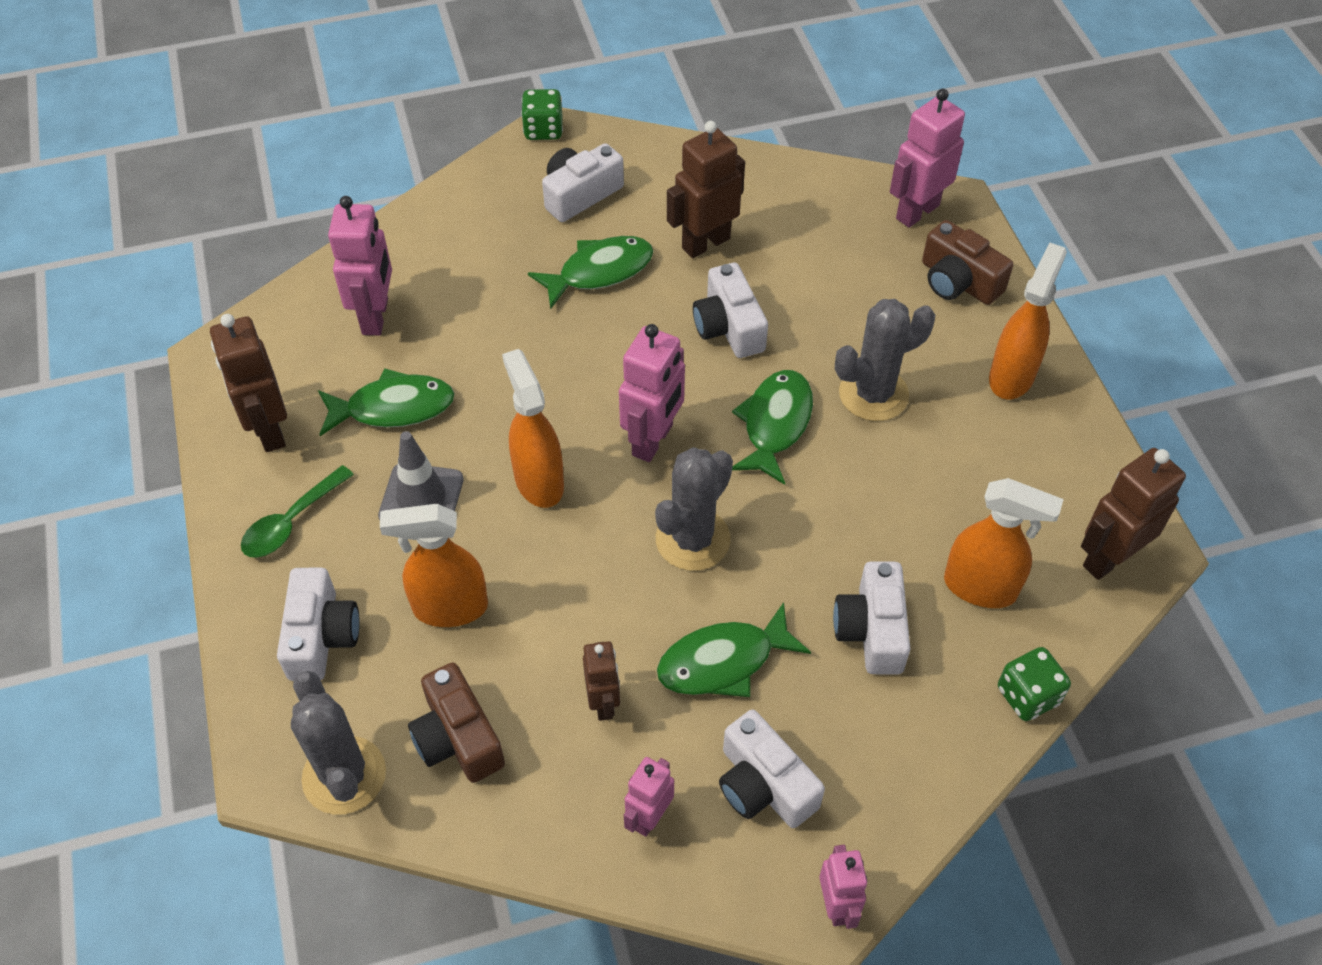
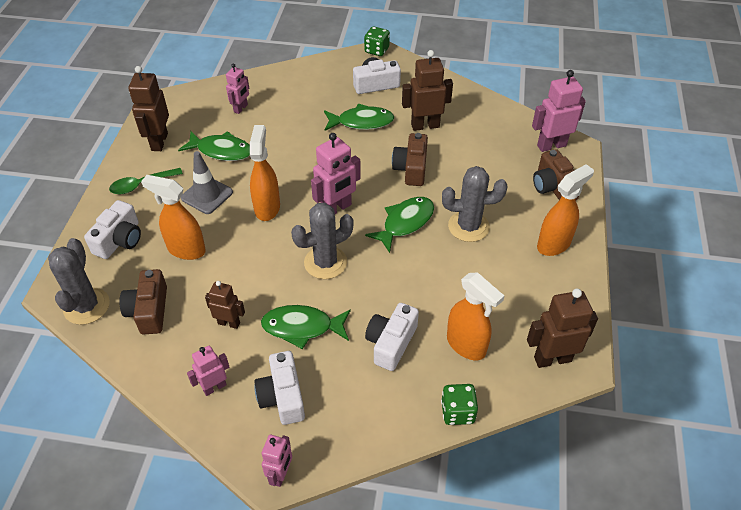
camera: 25 degrees right, 5 degrees down
(376, 316) = (241, 108): pink robot -> pink robot, size x0.62
(604, 703) = (229, 323): brown robot -> brown robot turned 90 degrees counterclockwise
(729, 327) = (411, 168): white camera -> brown camera

